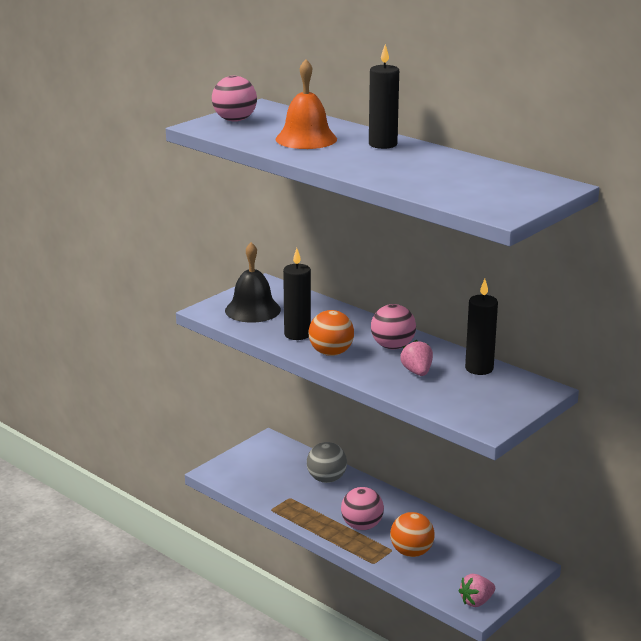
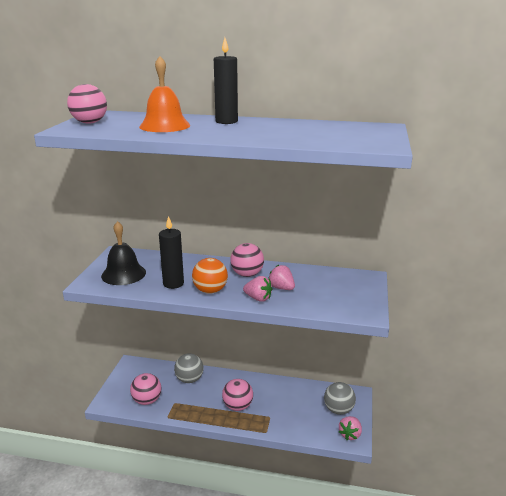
camera: 30 degrees left, 0 degrees up
(260, 485) = (147, 400): none -> pink ball
(376, 375) = (258, 298): none -> pink strawberry
(411, 552) = (283, 414): orange ball -> none
(479, 369) = (316, 274): black candle -> none
(487, 572) = (338, 410): none -> grey ball

